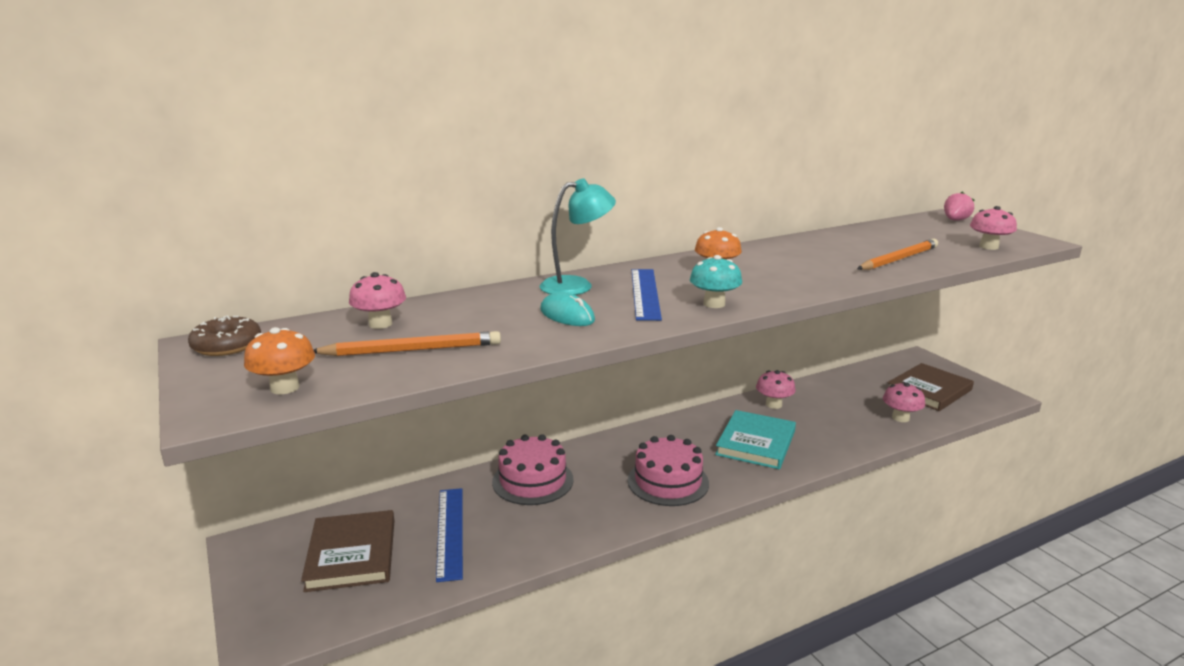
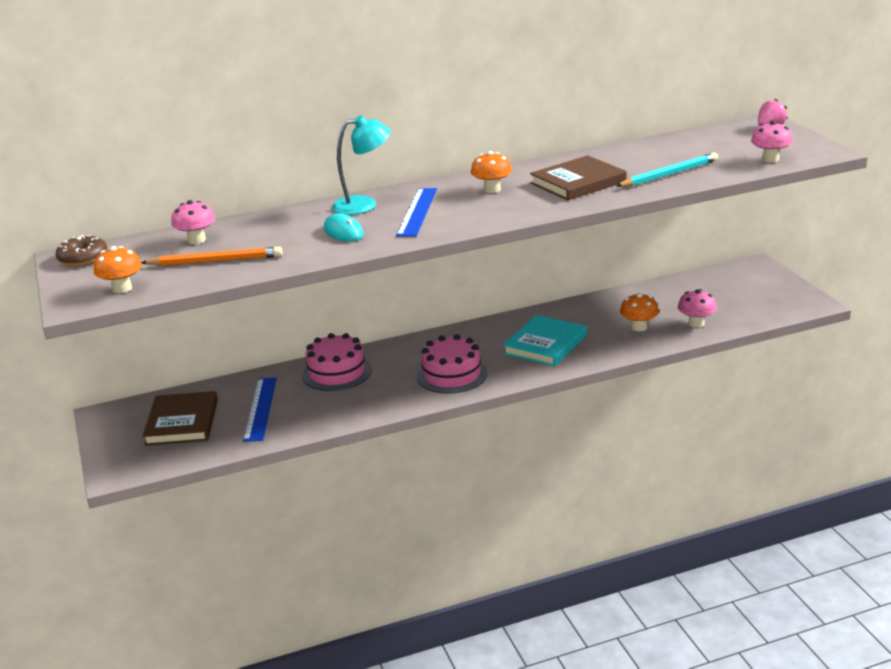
camera: 10 degrees right, 5 degrees up
(714, 304) = (469, 221): turquoise mushroom -> none
(773, 404) = (580, 311): pink mushroom -> none
(844, 422) = (639, 327): none -> orange mushroom
(898, 259) = (669, 174): orange pencil -> turquoise pencil
(929, 390) = (743, 298): brown book -> brown book (578, 182)

